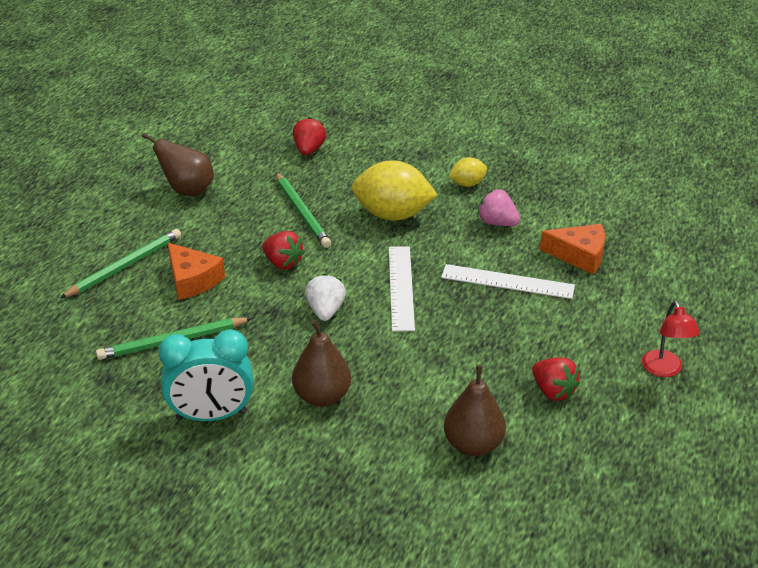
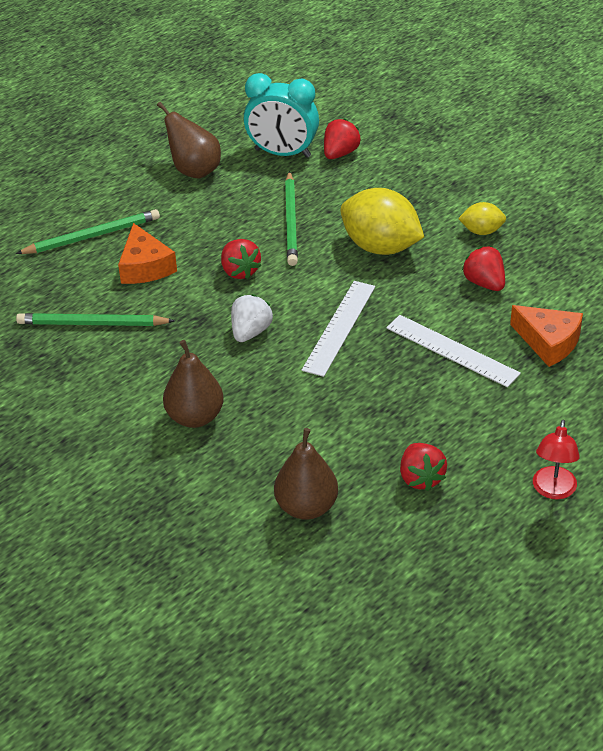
camera: 25 degrees right, 5 degrees up
(212, 415) = (86, 406): turquoise clock -> turquoise clock (282, 153)
(497, 223) = (484, 283): pink strawberry -> red strawberry

